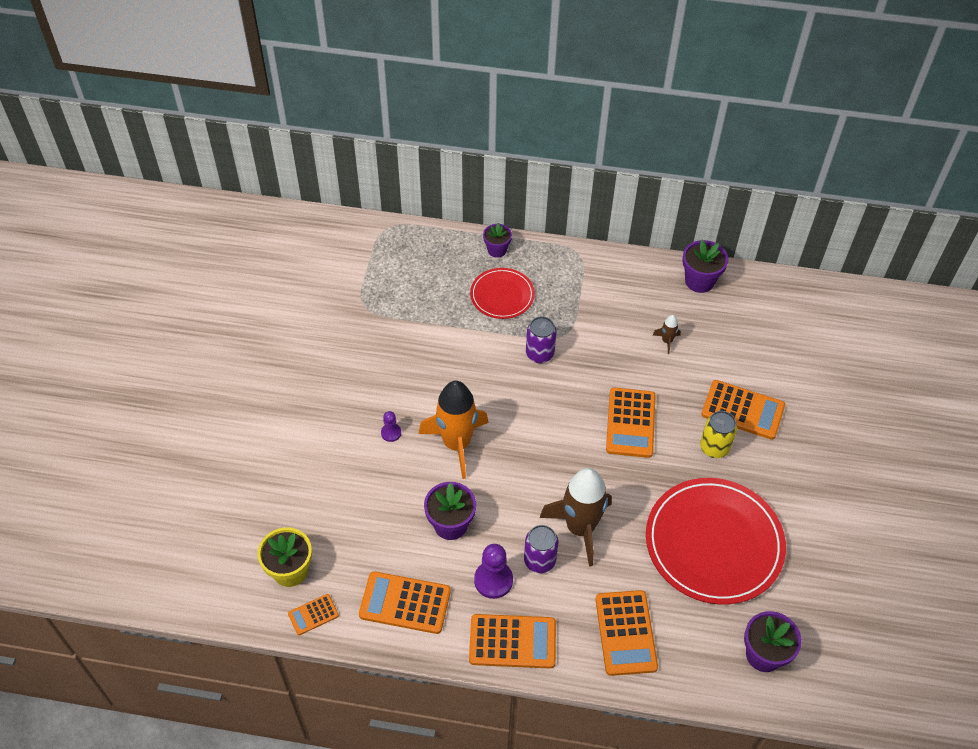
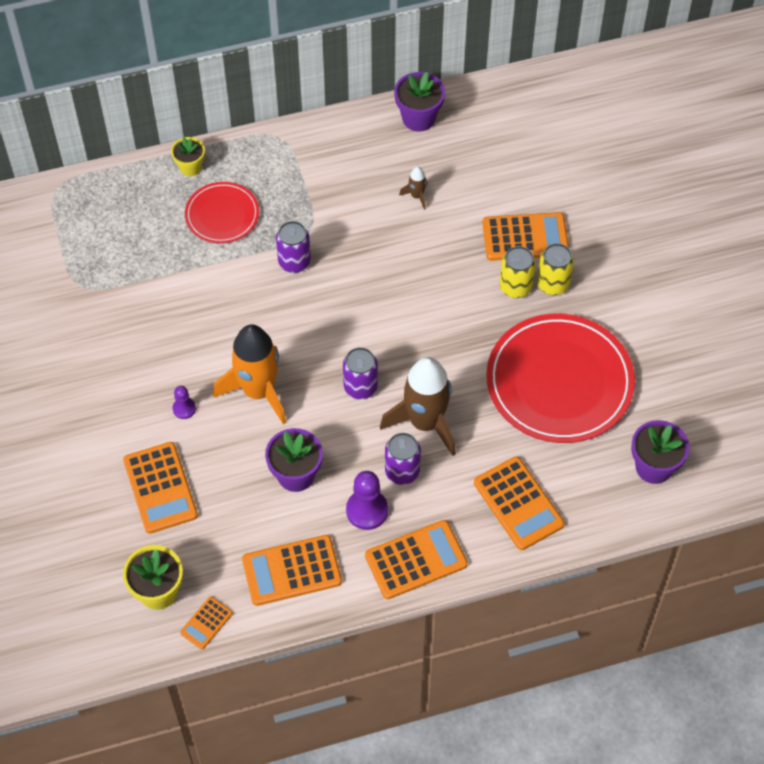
camera: 25 degrees left, 5 degrees up
(497, 250) = (190, 167): purple flower pot -> yellow flower pot
(541, 476) = (360, 387): none -> purple can
(631, 423) = (422, 296): orange calculator -> orange calculator (160, 488)
(748, 458) = (553, 284): none -> yellow can

